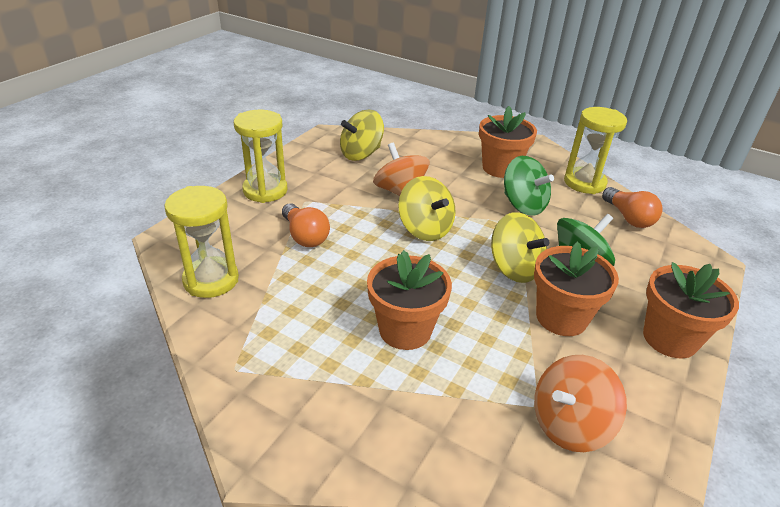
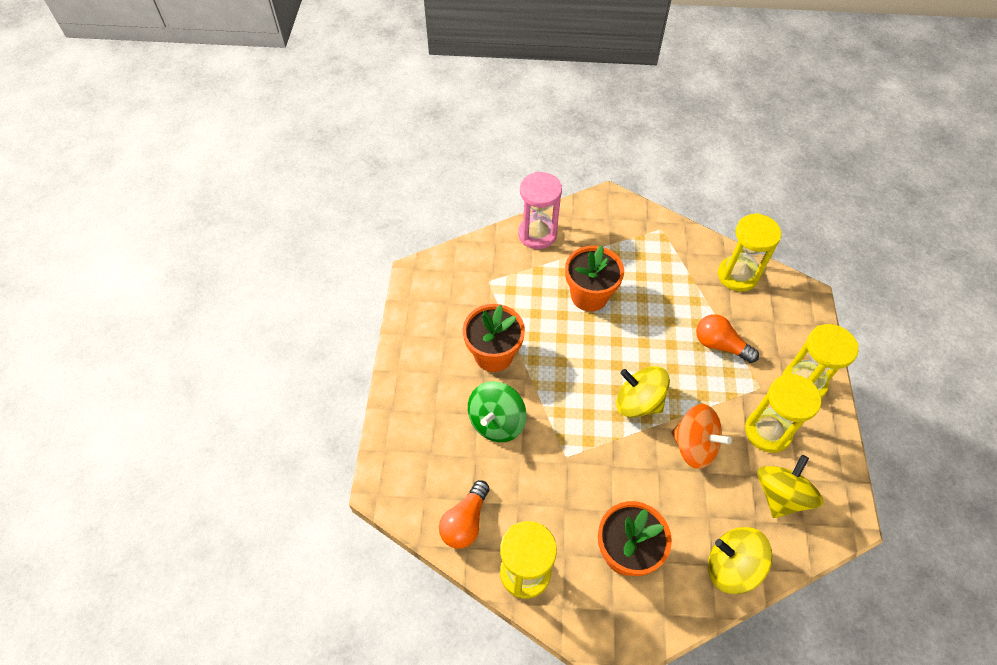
camera: 155 degrees right, 20 degrees up
(331, 179) = (767, 431): none -> yellow hourglass
(423, 446) = (537, 234): none -> pink hourglass
(514, 268) = (545, 390): yellow spinning top -> yellow spinning top (731, 566)
(523, 205) = (572, 487): green spinning top -> none
(569, 424) = (467, 277): orange spinning top -> none
(628, 218) = (465, 522): orange light bulb -> orange light bulb turned 105 degrees counterclockwise
(670, 338) = (414, 371): orange flower pot -> none

